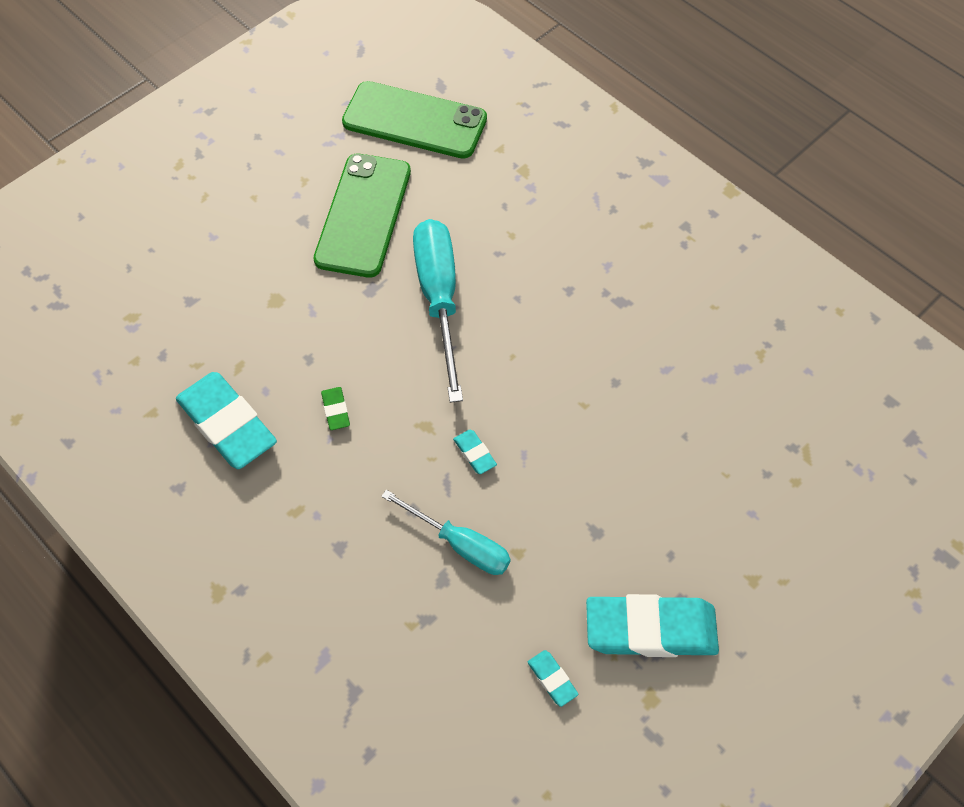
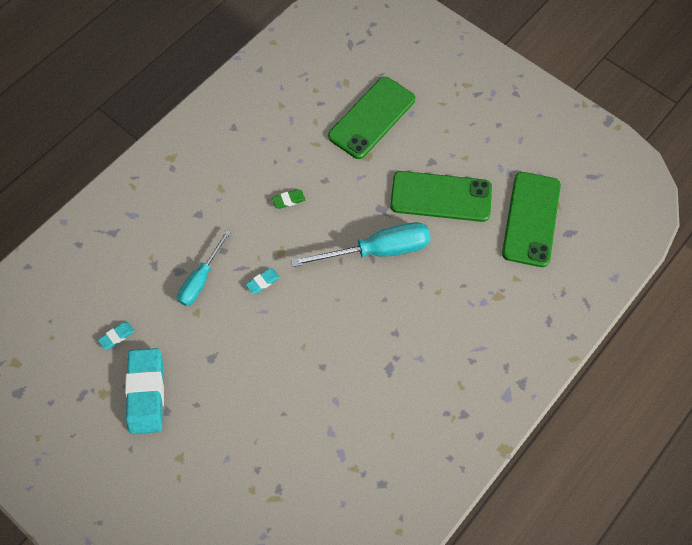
camera: 85 degrees right, 5 degrees up
(208, 287) = (372, 118): none -> green phone
(227, 424) = (275, 144): turquoise eraser -> none

